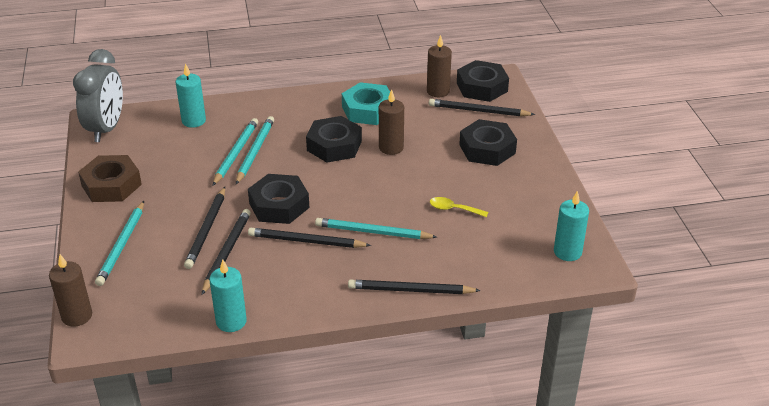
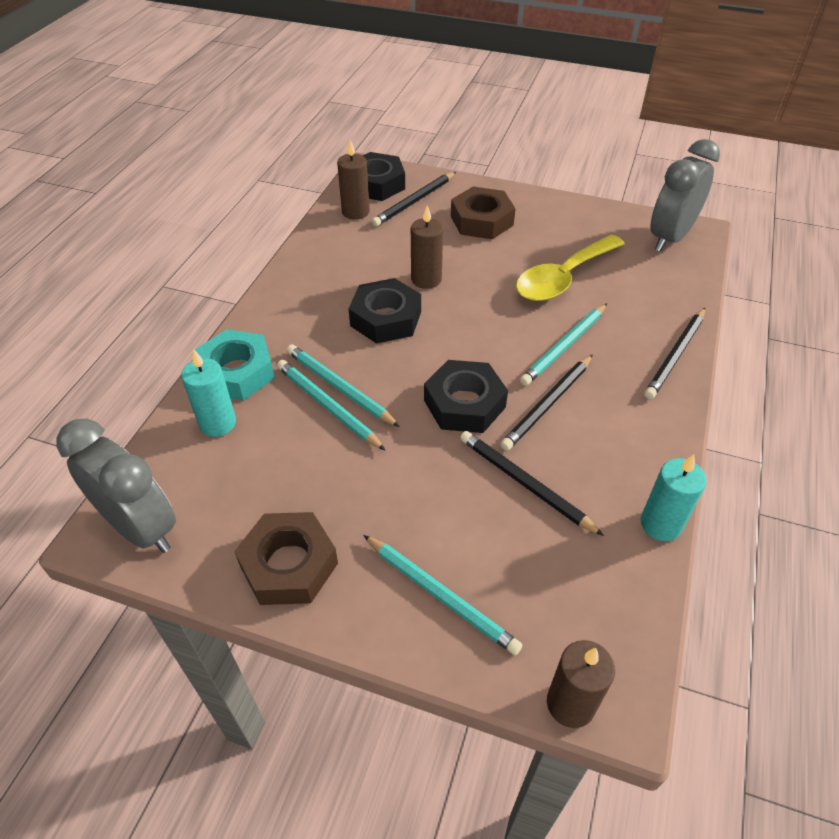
camera: 60 degrees left, 10 degrees up
(207, 230) = (467, 488): black pencil -> none
(368, 110) = (342, 269): turquoise nut -> turquoise nut (237, 372)
(454, 209) = (563, 278): yellow spoon -> yellow spoon, size x2.20
(487, 149) = (481, 220): black nut -> brown nut
(567, 252) = (670, 238): turquoise candle -> grey clock

